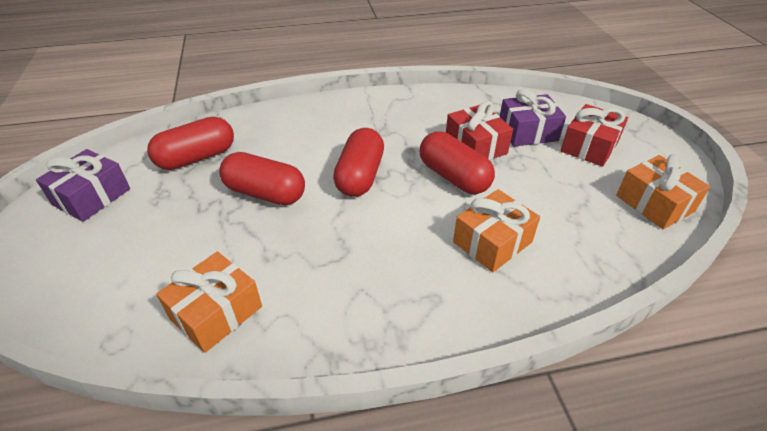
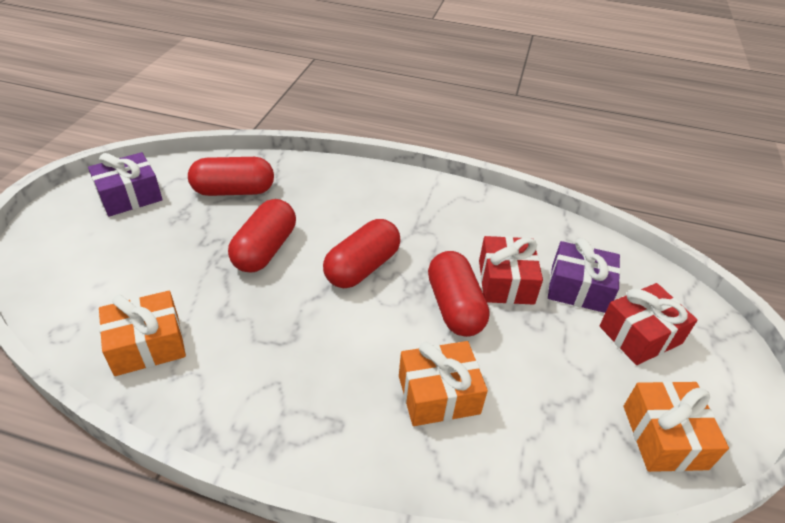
camera: 25 degrees right, 0 degrees up
(265, 193) = (265, 250): red capsule -> red capsule turned 60 degrees clockwise

